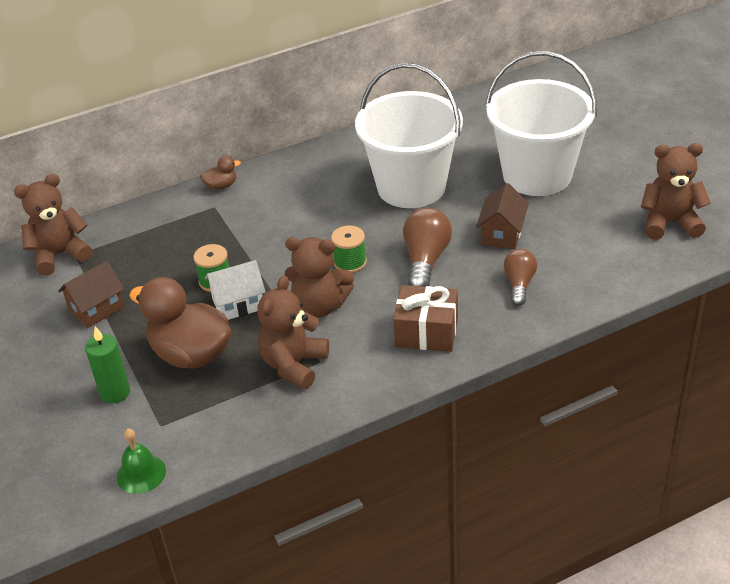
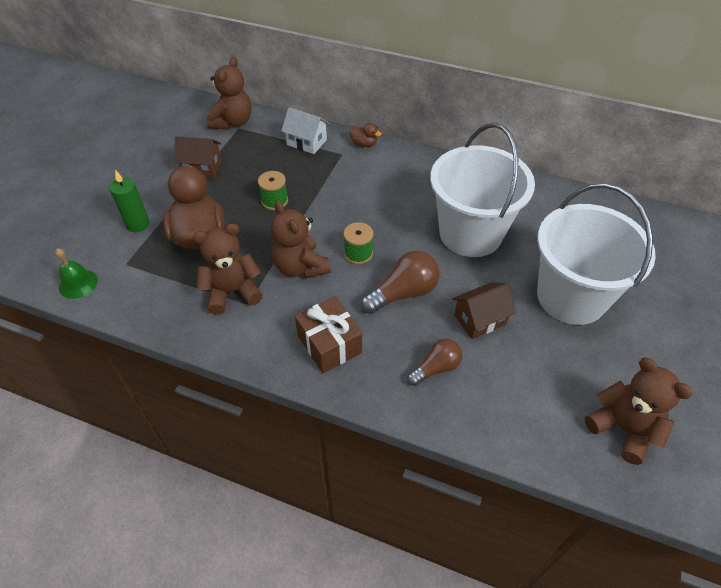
camera: 45 degrees right, 10 degrees up
(59, 255) = (233, 122): brown teddy bear -> brown teddy bear turned 90 degrees clockwise
(238, 304) = (264, 226): white house -> white house (306, 142)

